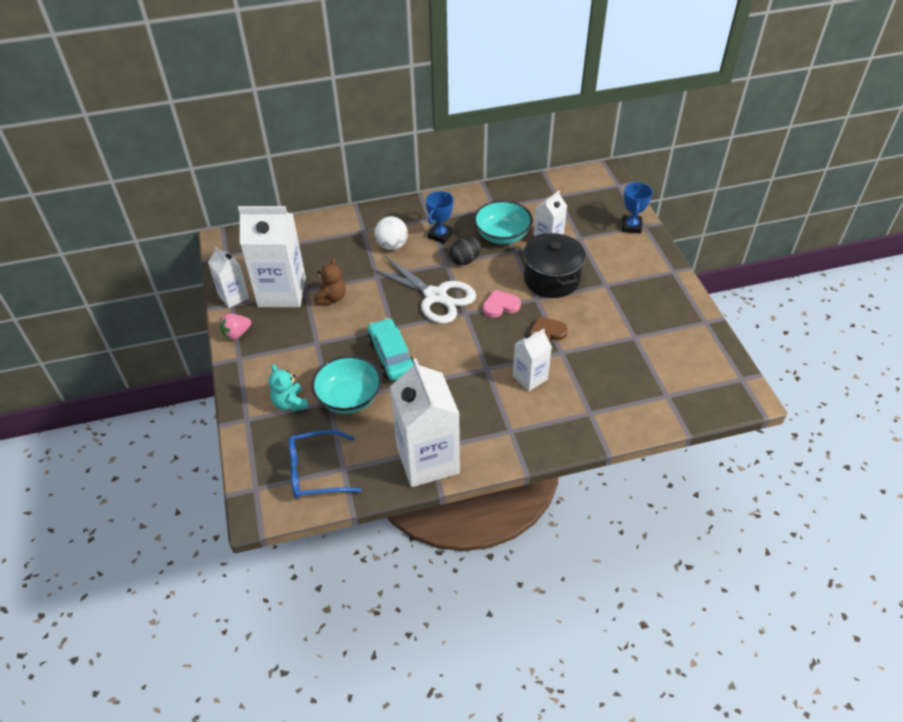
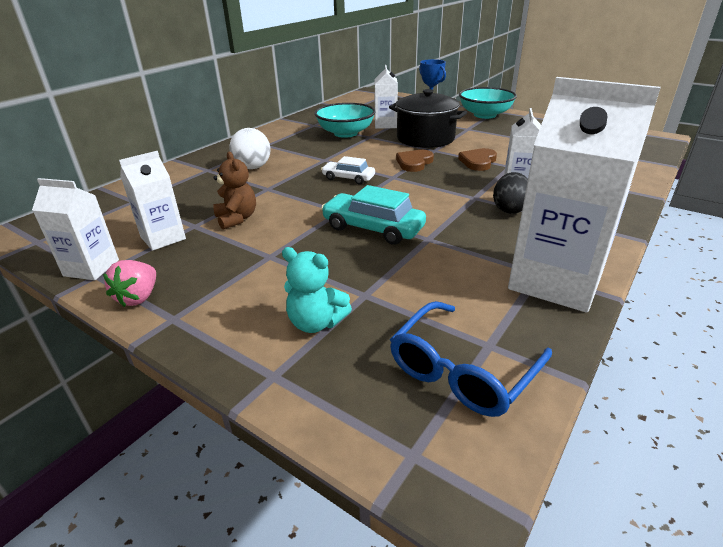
camera: 40 degrees left, 15 degrees down
(282, 292) = (163, 238): white carton -> white carton, size x0.54
(349, 397) = (382, 279): turquoise bowl -> turquoise bowl (485, 115)
(436, 296) = (348, 178): white scissors -> white car
(440, 235) = (291, 149): blue trophy -> none
(465, 260) = (338, 153): black egg -> black egg (509, 209)
(500, 306) = (414, 163): pink heart -> brown heart

